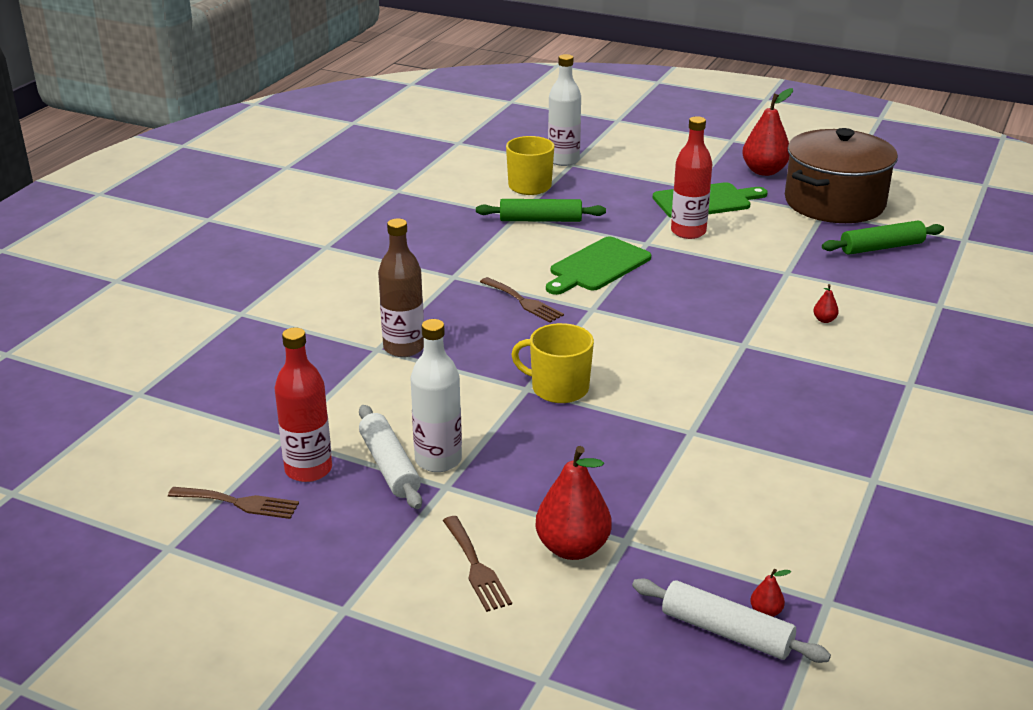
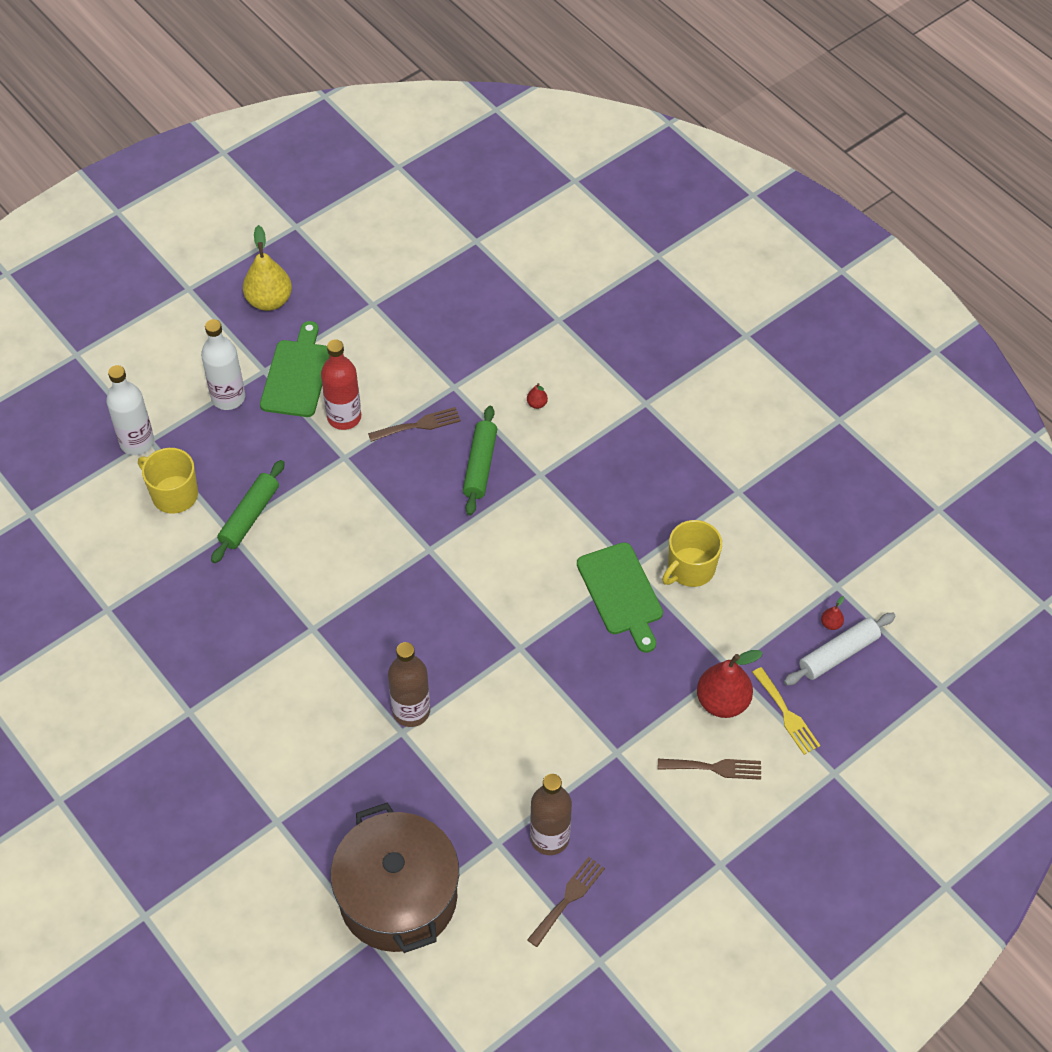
camera: 65 degrees left, 25 degrees up
(308, 469) = (549, 838): red bottle -> brown bottle
(389, 466) = (573, 781): white rolling pin -> none
(438, 460) = (582, 745): white bottle -> white bottle (228, 397)
(523, 302) = (388, 593): brown fork -> brown fork (418, 425)
(558, 388) = (531, 626): yellow mug -> yellow mug (690, 569)
(597, 266) = (362, 513): green cutting board -> green cutting board (621, 593)
(597, 609) = (787, 714): none -> yellow fork
(764, 171) = (269, 300): red pear -> yellow pear
(834, 202) = (361, 286): brown pot -> brown pot (398, 896)
(881, 247) = (454, 301): green rolling pin -> green rolling pin (480, 465)

